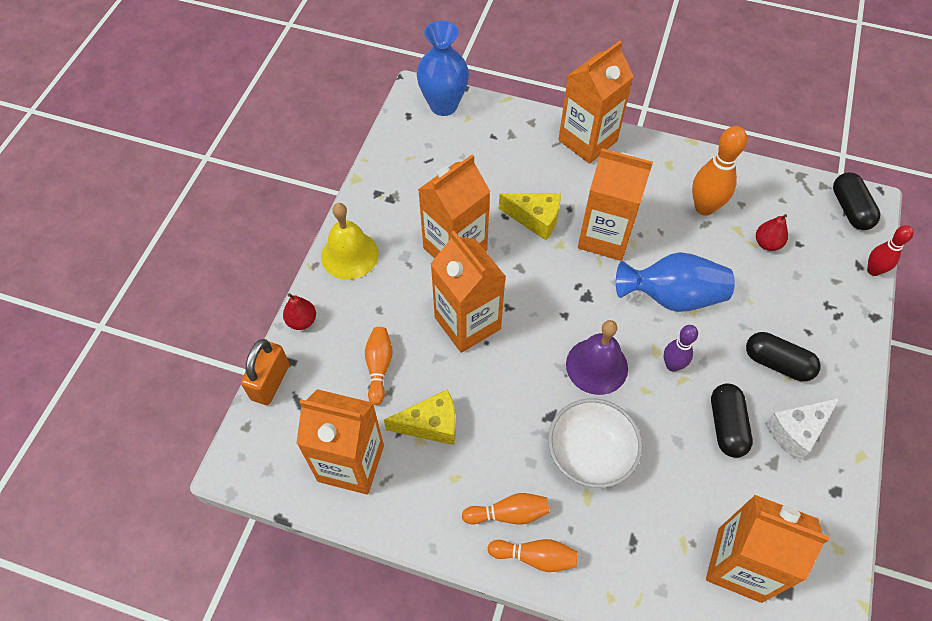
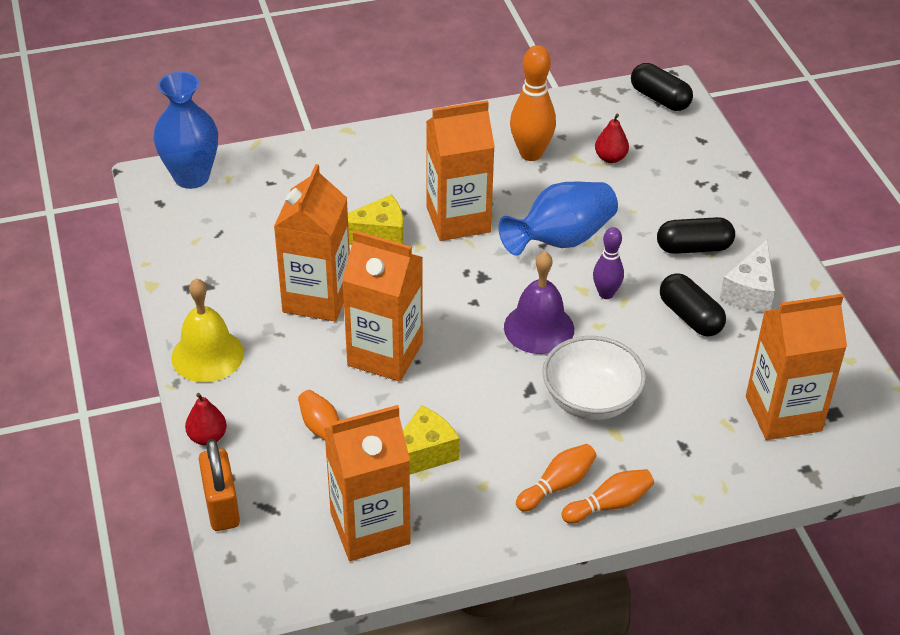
camera: 35 degrees left, 15 degrees down
(587, 141) = (372, 145): orange carton -> none
(873, 270) = (716, 138): red bowling pin -> none

